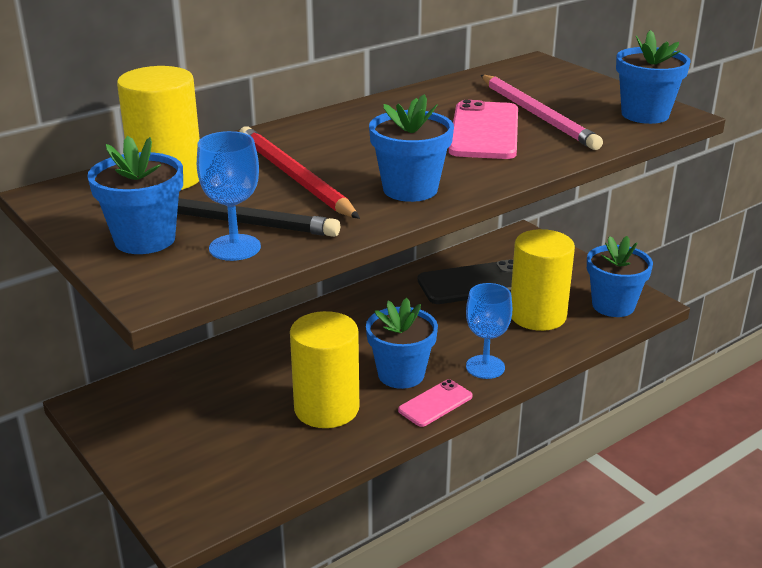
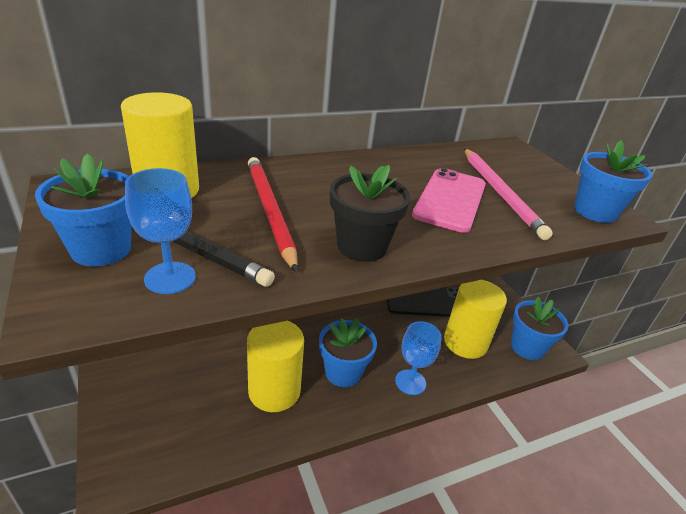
camera: 10 degrees right, 5 degrees up
(410, 189) = (362, 246): blue flower pot -> black flower pot
(435, 403) = (359, 409): pink phone -> none

